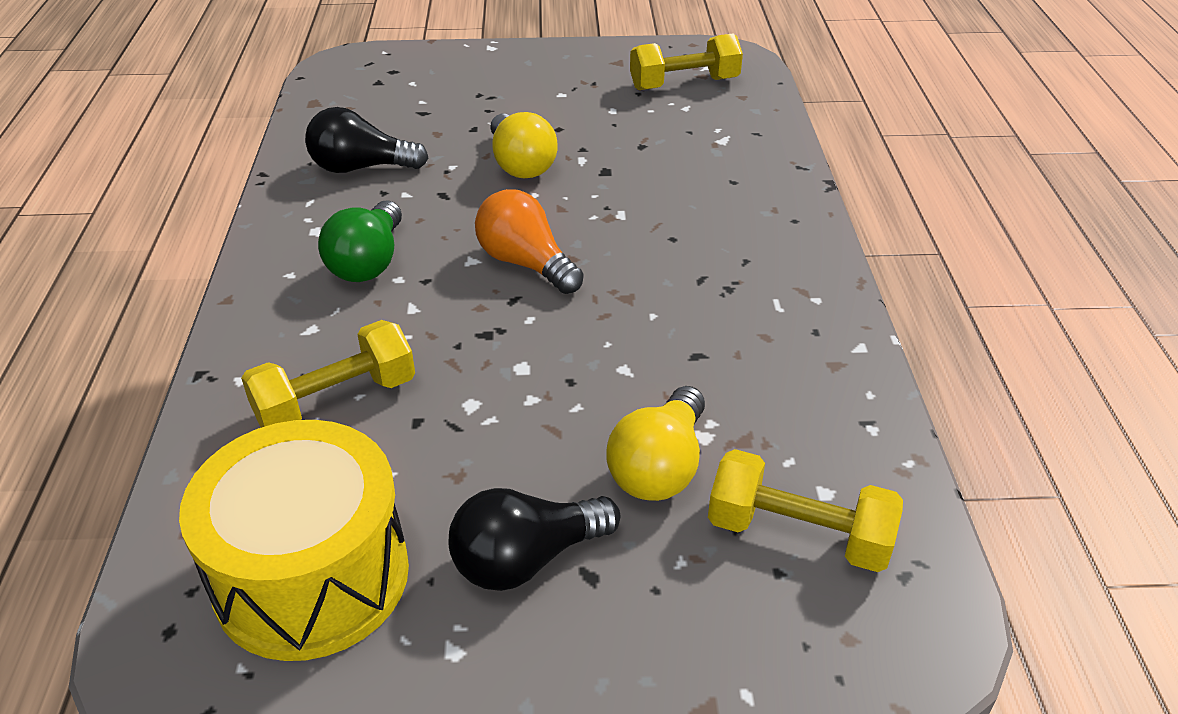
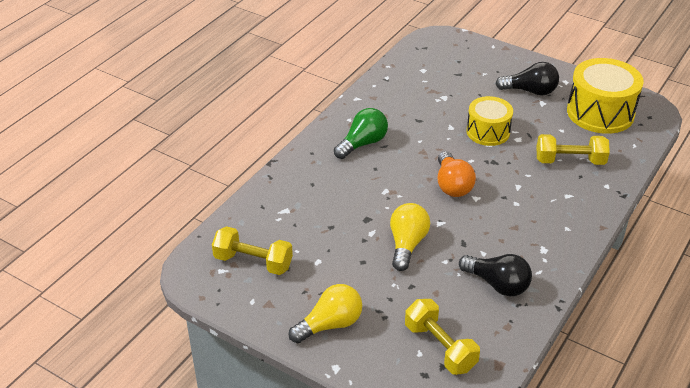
camera: 145 degrees left, 0 degrees up
(368, 262) = (525, 218): green light bulb -> green light bulb (363, 143)
(543, 392) = (488, 132): none -> yellow drum
(659, 467) = (468, 95): yellow light bulb -> yellow light bulb (330, 324)
(798, 534) = (443, 65): yellow dumbbell -> yellow dumbbell (440, 347)

